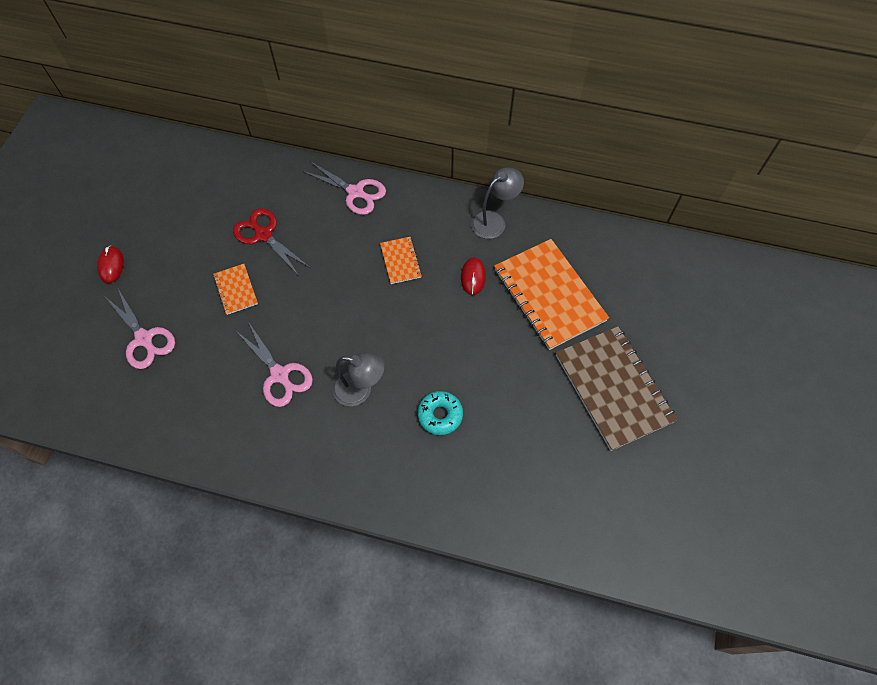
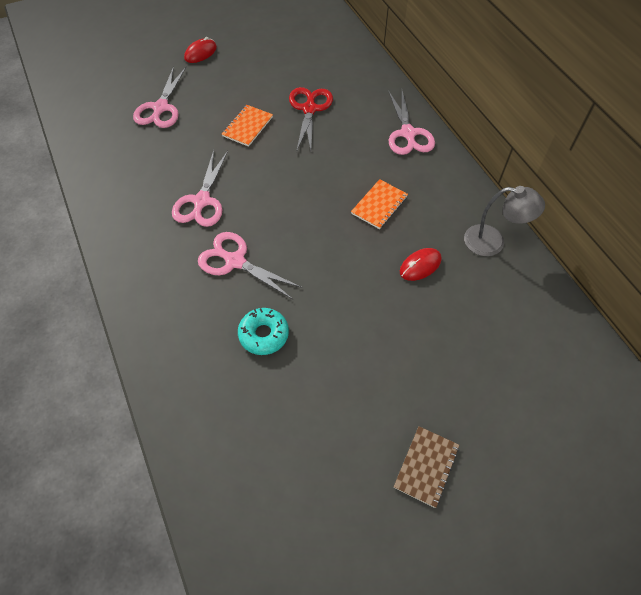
camera: 50 degrees right, 5 degrees down
(360, 390) = (235, 261): grey lamp -> pink scissors
(549, 295) = (467, 338): orange notebook -> none
(613, 388) = (426, 466): brown notebook -> brown notebook, size x0.47

